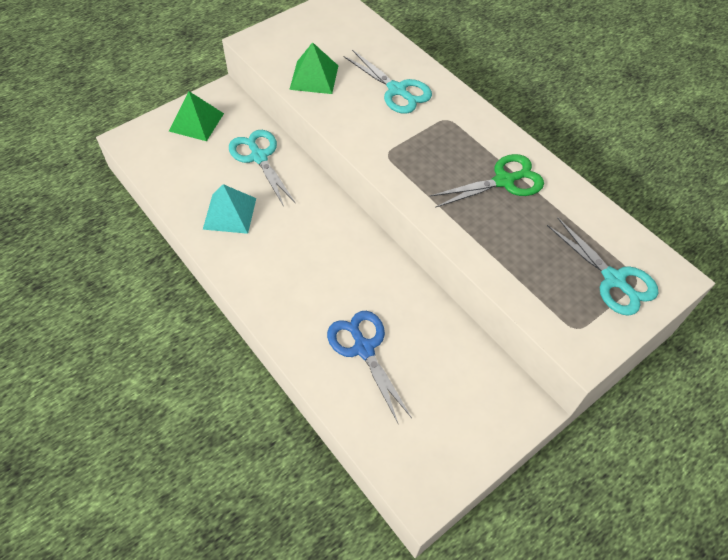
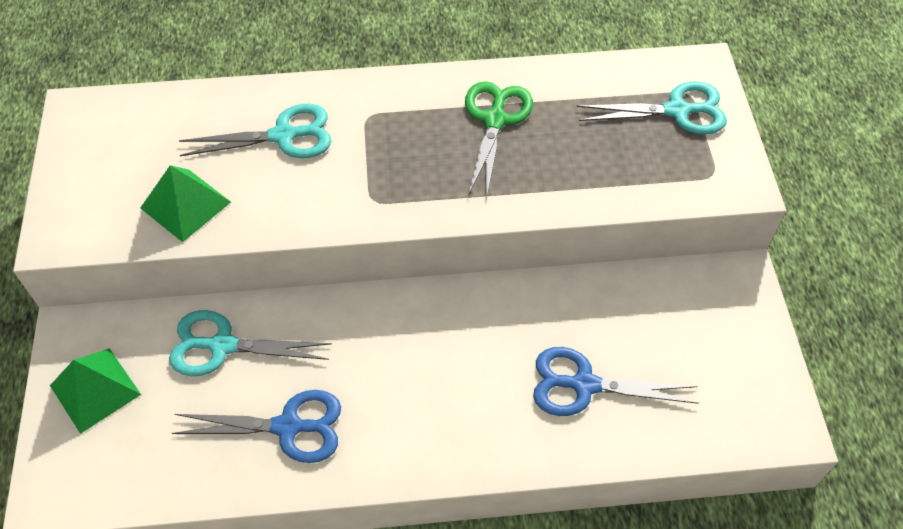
camera: 55 degrees left, 0 degrees up
(230, 213) = (288, 427): turquoise pyramid -> blue scissors

